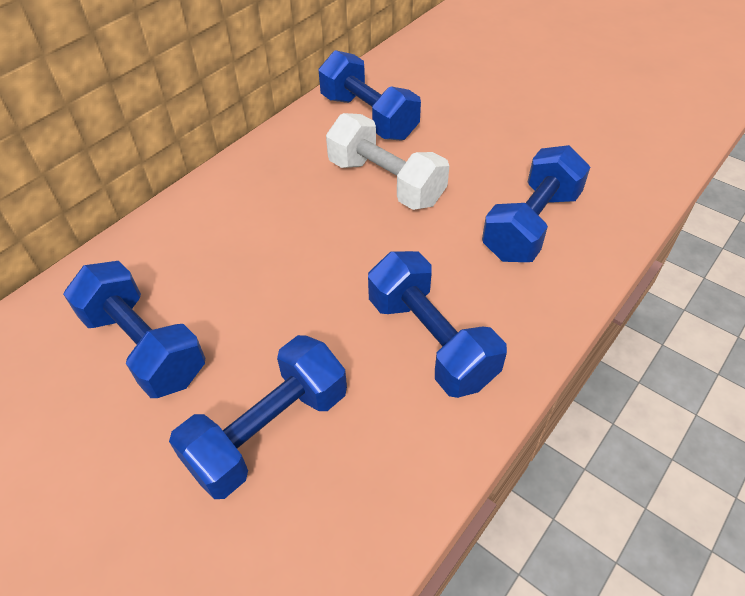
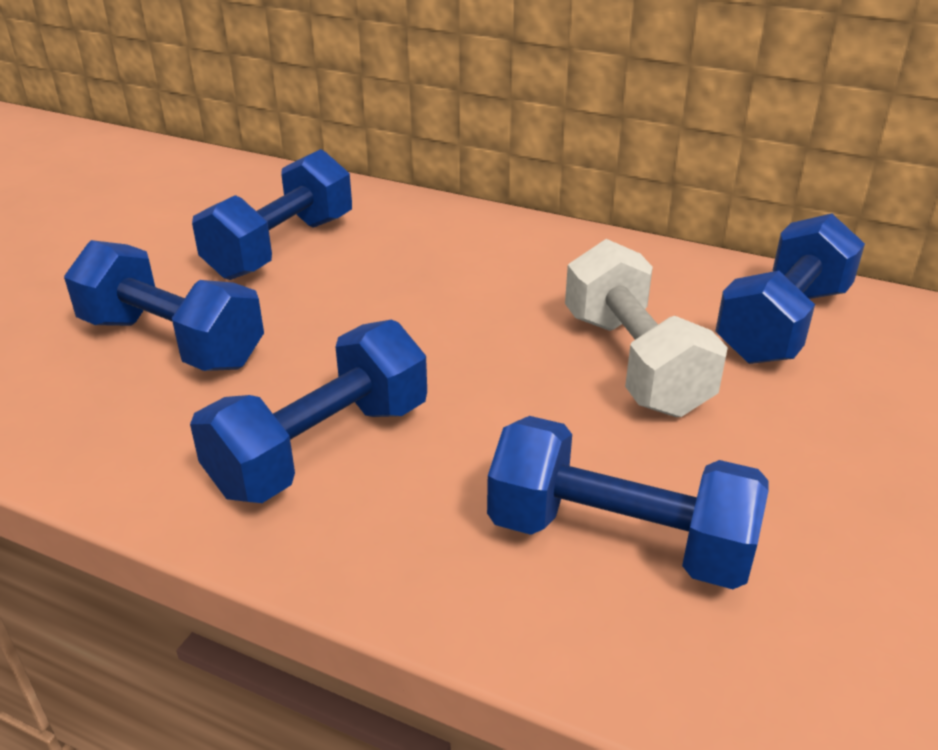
camera: 75 degrees right, 15 degrees down
(386, 182) = (634, 363): white dumbbell -> white dumbbell turned 45 degrees counterclockwise

